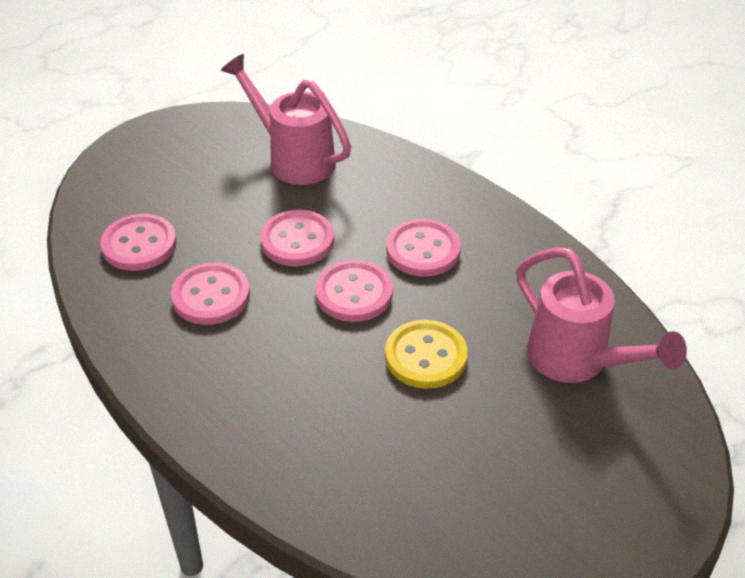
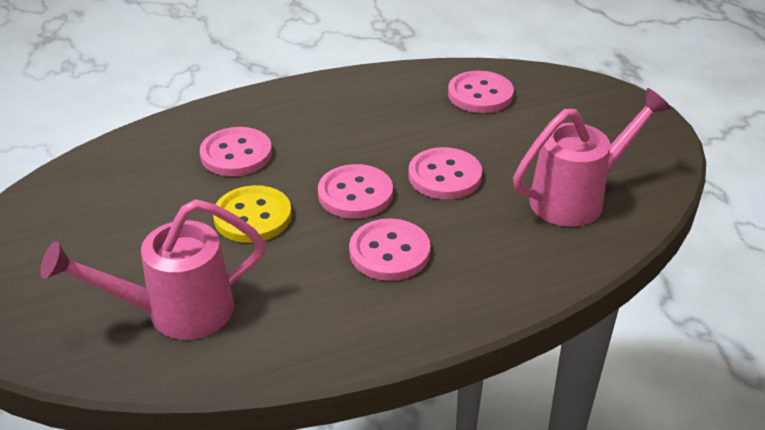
camera: 110 degrees right, 5 degrees down
(211, 296) = (397, 119): pink button -> pink button (236, 154)

